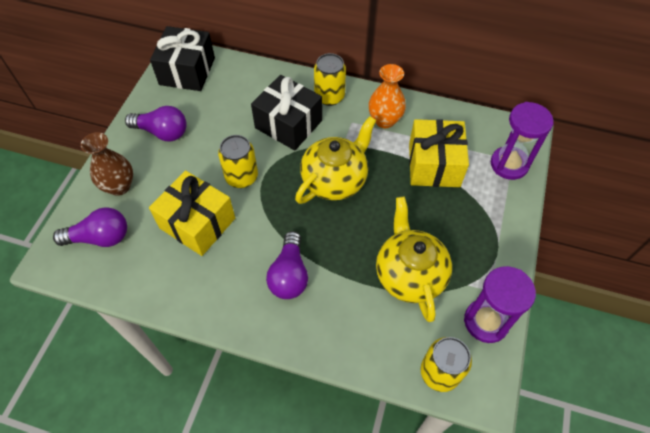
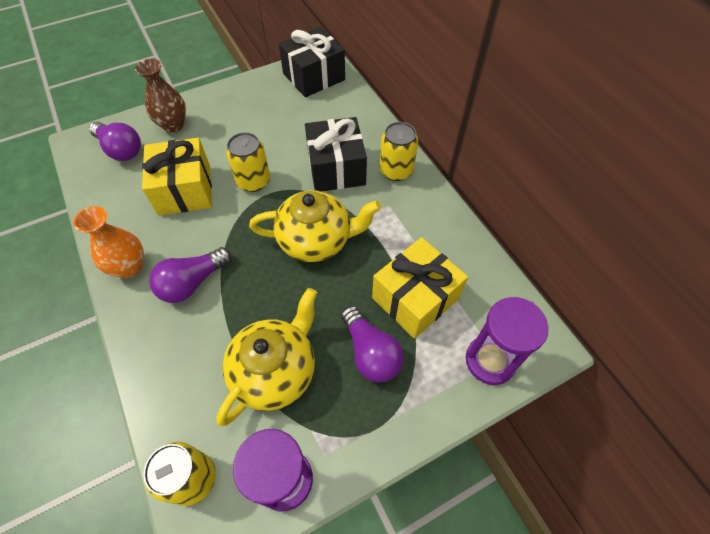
camera: 45 degrees right, 0 degrees up
(162, 132) = (244, 108): purple light bulb -> purple light bulb (370, 352)
(385, 120) = (418, 225): orange vase -> orange vase (129, 267)

